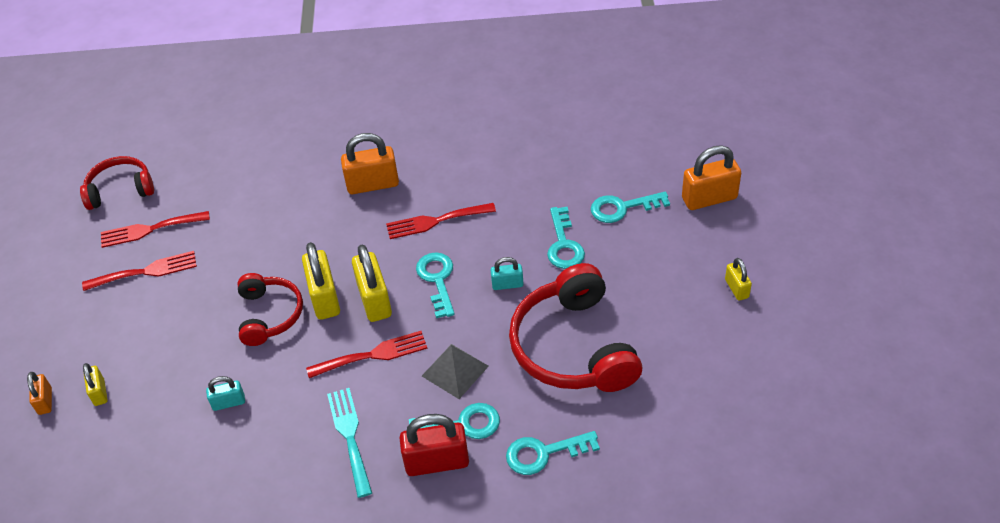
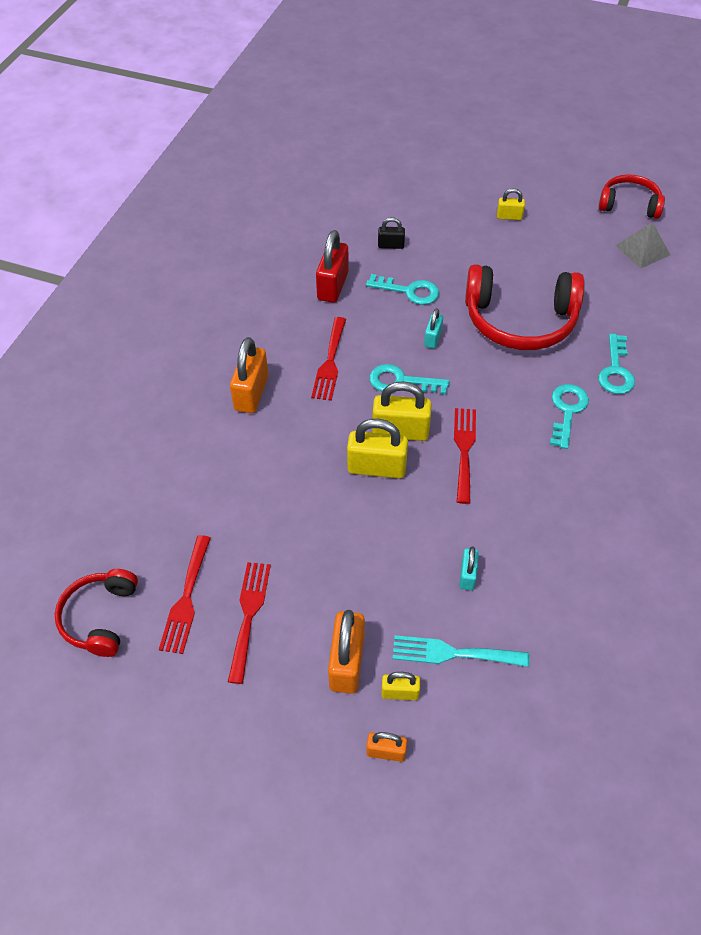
camera: 70 degrees left, 5 degrees up
(269, 315) = (374, 516): red headphones -> red headphones (629, 204)
(350, 436) = (548, 490): turquoise fork -> turquoise fork (453, 653)
(437, 462) = (598, 438): red padlock -> red padlock (333, 286)
(455, 371) = (509, 399): grey pyramid -> grey pyramid (643, 250)
(622, 208) = (391, 245): turquoise key -> black padlock
(709, 198) = (411, 197): orange padlock -> orange padlock (347, 662)

